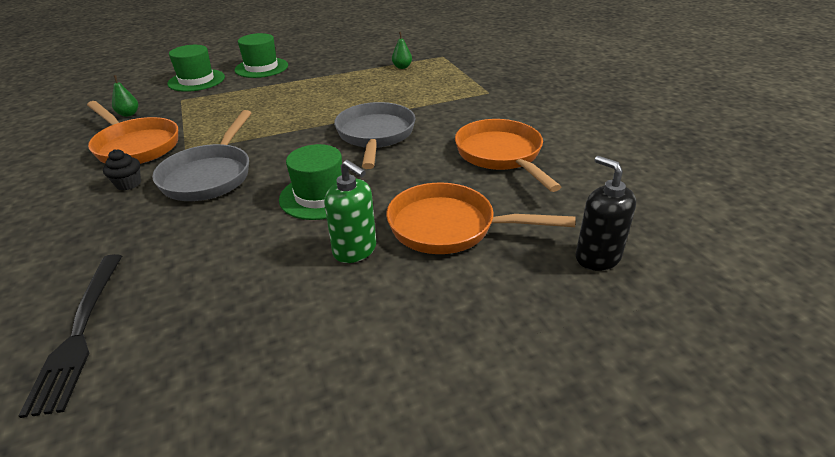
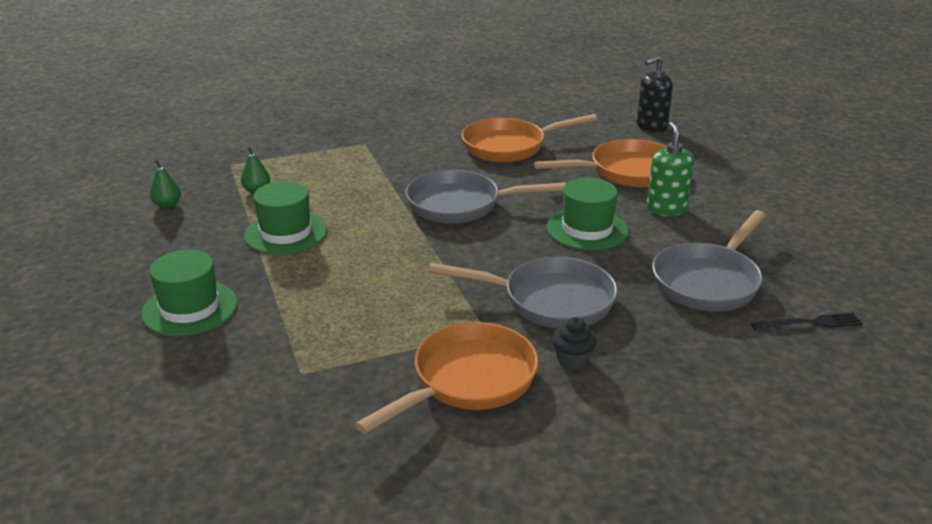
camera: 90 degrees left, 5 degrees down
(79, 332) = (810, 323): black fork -> black fork, size x0.61
(129, 114) = (347, 420): green pear -> green pear (167, 205)
(196, 80) = (216, 372): green hat -> green hat (285, 233)
(196, 265) = (708, 281): none -> grey pan
(355, 250) = (666, 209): green soap dispenser -> green soap dispenser turned 45 degrees counterclockwise
(449, 227) = (626, 172): orange pan -> orange pan turned 120 degrees counterclockwise

